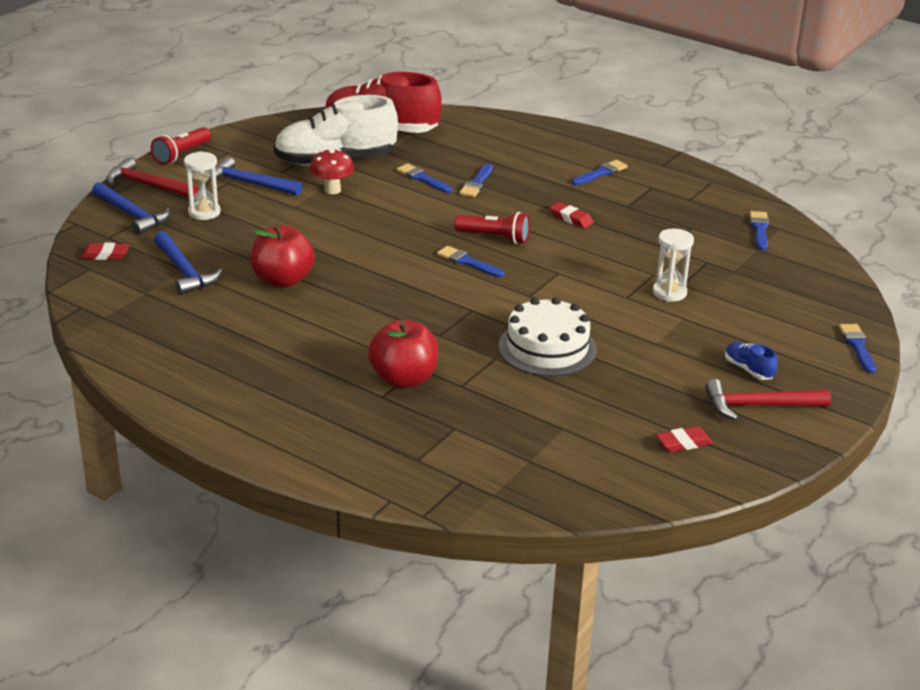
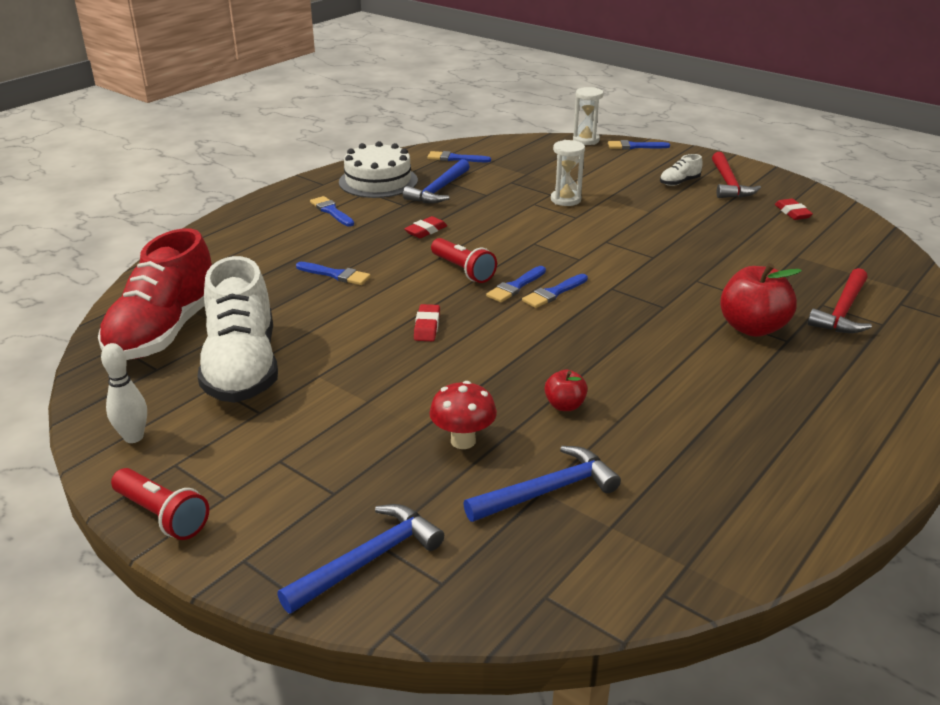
camera: 85 degrees left, 0 degrees up
(105, 255) = (502, 581): red eraser -> red eraser (427, 326)
(147, 185) = (264, 549): red hammer -> red hammer (842, 311)
(204, 212) = (373, 480): white hourglass -> white hourglass (586, 140)
(249, 183) = (289, 439): blue hammer -> blue hammer (439, 190)
(257, 137) = (133, 437): none -> white bowling pin
(282, 280) = (564, 405): red apple -> red apple, size x0.52
(332, 190) = (328, 369): red mushroom -> red mushroom (463, 441)
(422, 178) = (314, 307): blue brush -> blue brush (553, 293)
(494, 238) = (463, 270): red flashlight -> red flashlight turned 120 degrees clockwise
(547, 348) = (672, 255): white cake -> white cake (378, 181)
(748, 370) = (679, 182): blue shoe -> white shoe

